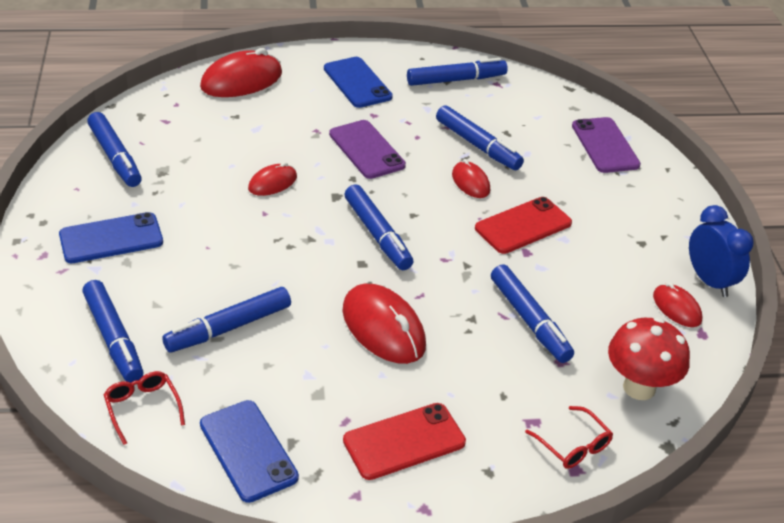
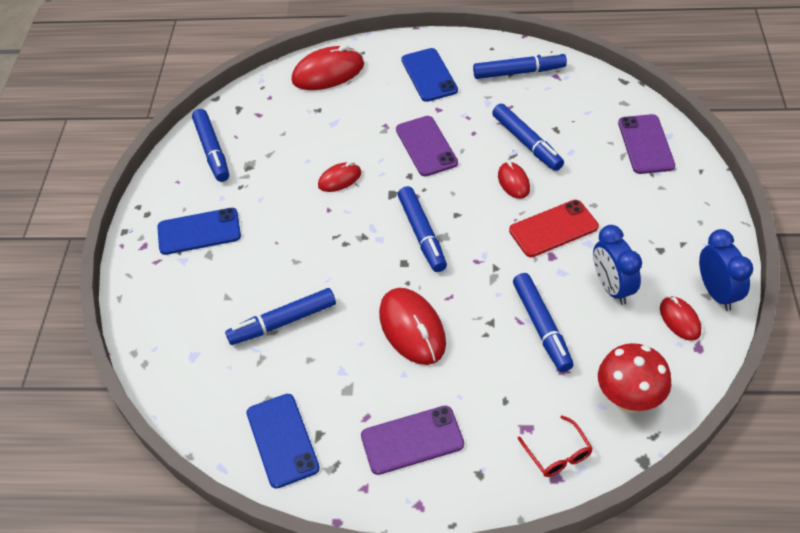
camera: 15 degrees right, 10 degrees up
(114, 338) = (189, 328): blue marker -> none
(142, 408) = (204, 395): red glasses -> none
(404, 441) = (412, 440): red phone -> purple phone
(598, 280) = (612, 287): none -> blue clock

